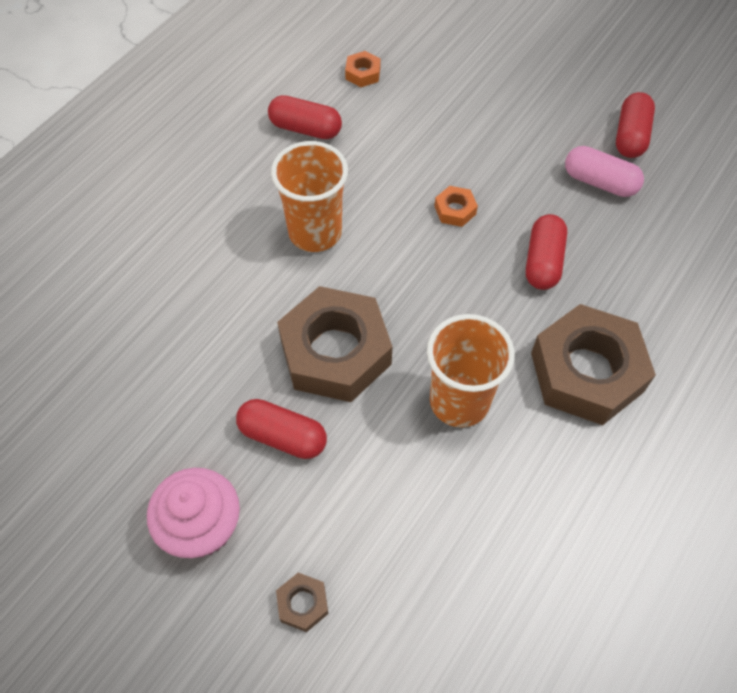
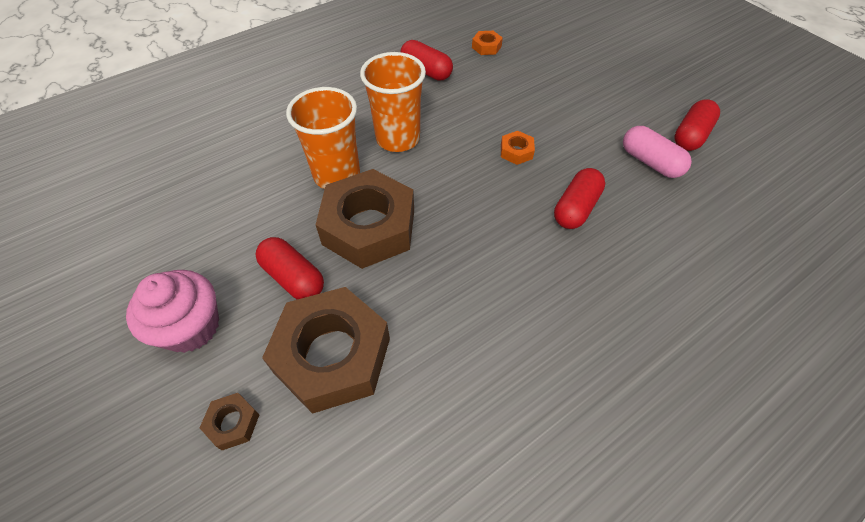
camera: 20 degrees right, 5 degrees down
(459, 401) = (453, 296): orange cup -> orange cup (337, 175)
(587, 372) = (580, 308): brown nut -> brown nut (332, 355)

